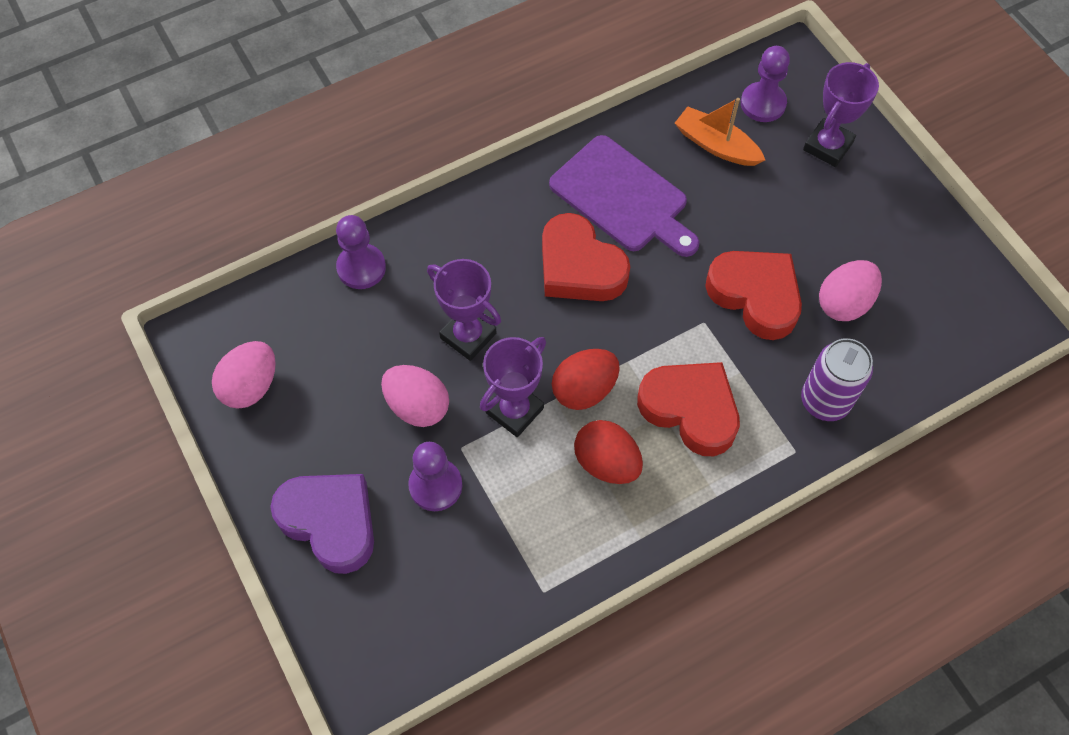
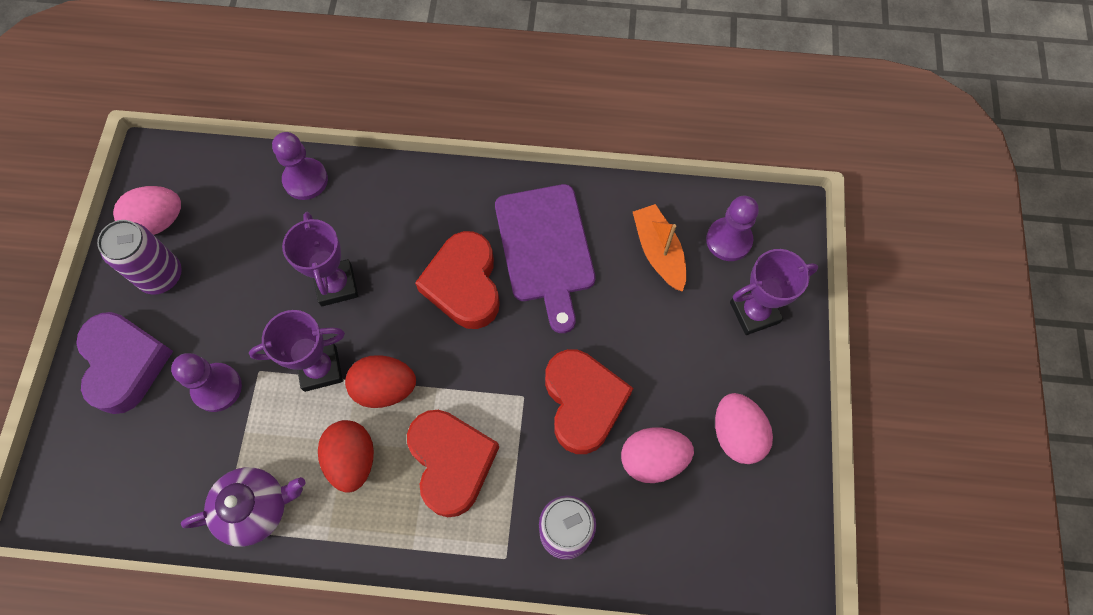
camera: 35 degrees right, 5 degrees up
(297, 429) = (161, 276): none -> purple can
(417, 406) = (255, 316): pink egg -> pink egg (736, 434)
(557, 556) = (255, 508): none -> purple teapot

